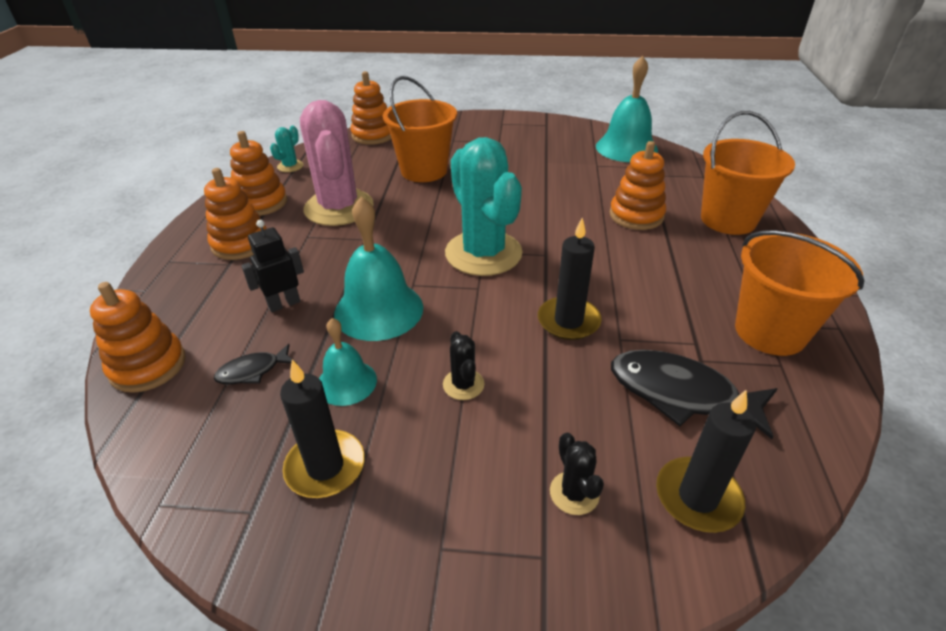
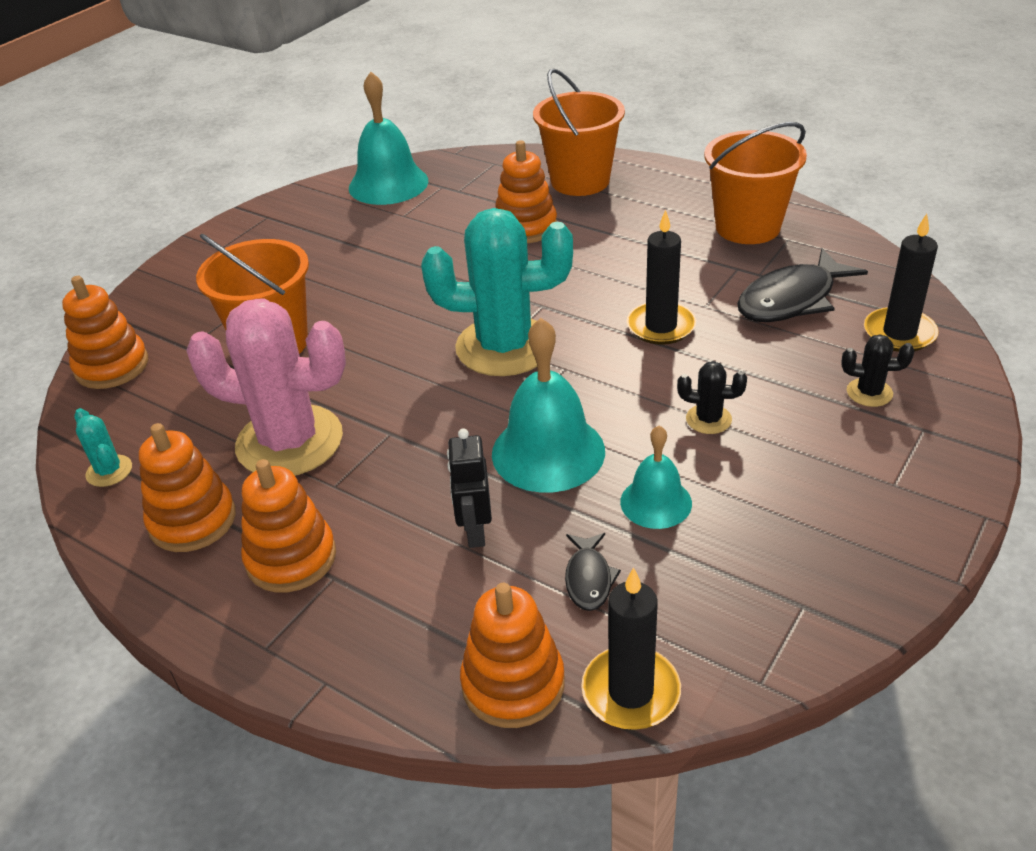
camera: 60 degrees left, 0 degrees up
(325, 466) = (769, 541): black candle -> black candle (631, 691)

